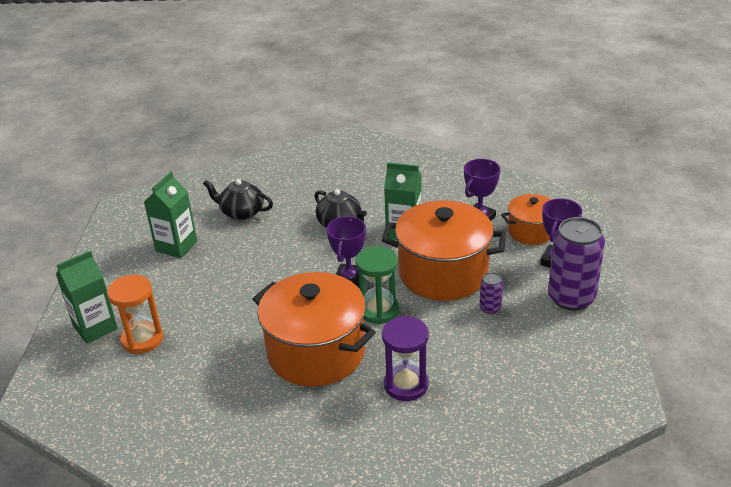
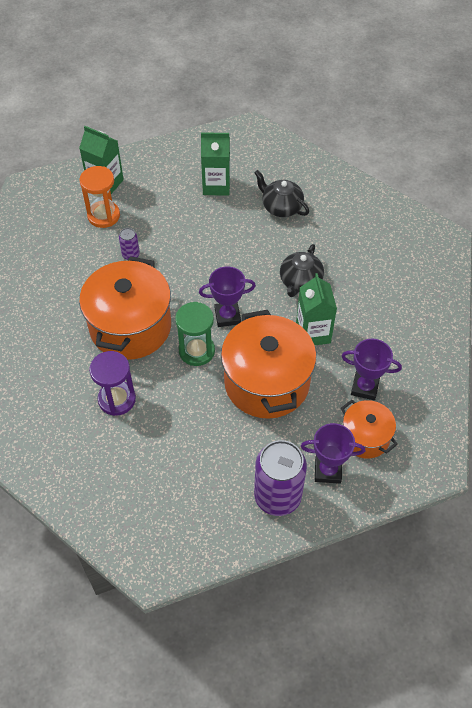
camera: 65 degrees right, 20 degrees up
(241, 212) = (281, 207): black teapot -> black teapot turned 45 degrees counterclockwise
(490, 308) = (234, 433): purple can -> purple can (130, 254)

